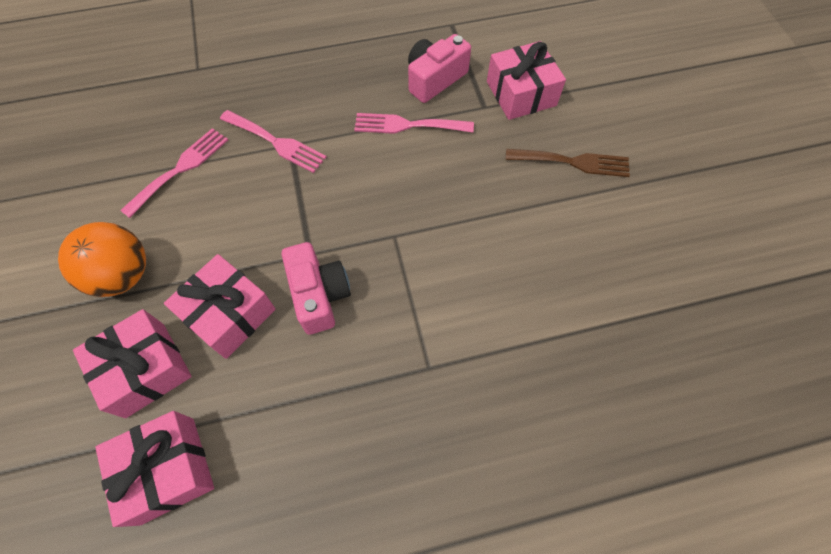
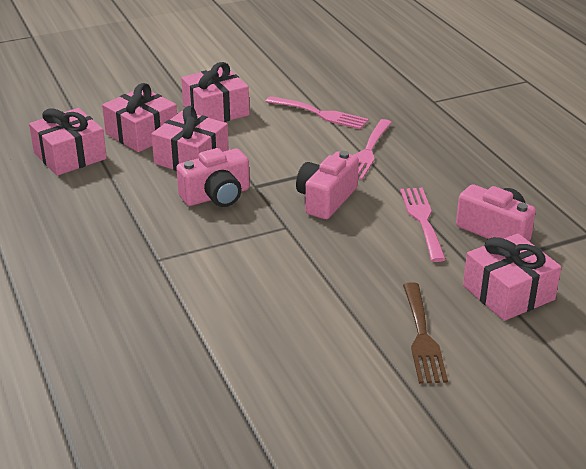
camera: 80 degrees right, 30 degrees down
(123, 275) = (216, 110): orange ball -> pink gift
(353, 193) = (326, 199): none -> pink camera

